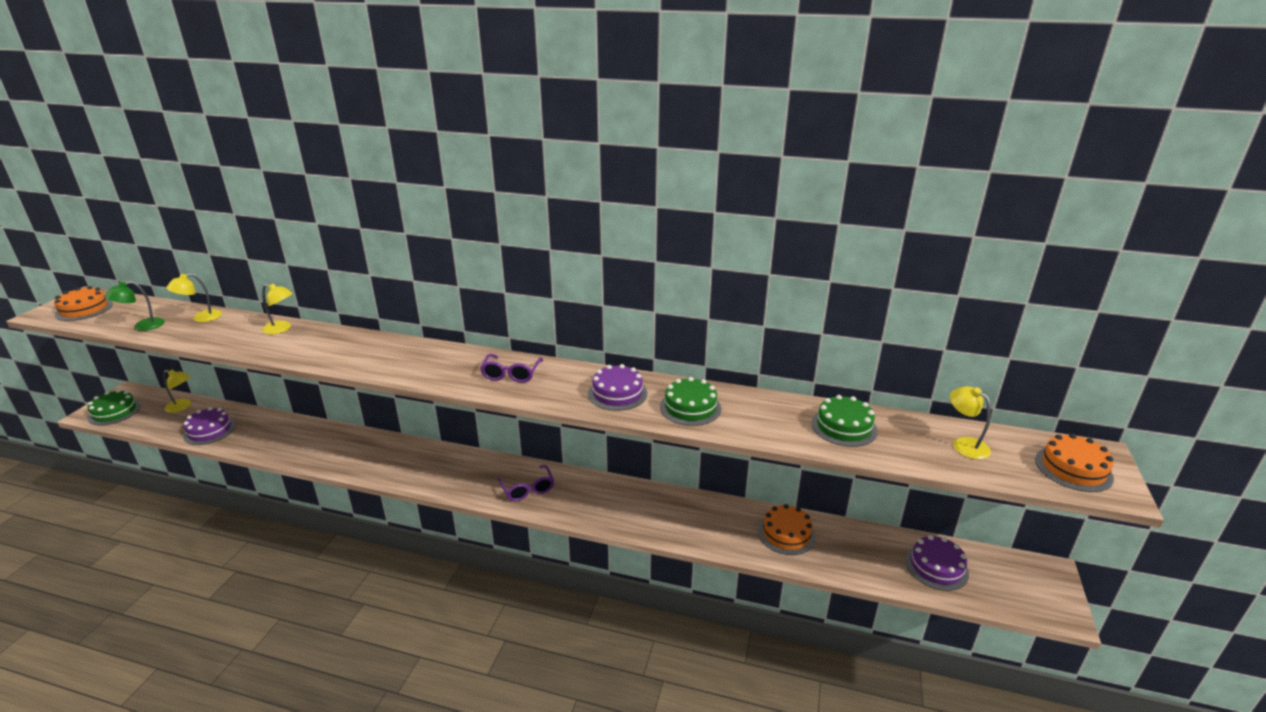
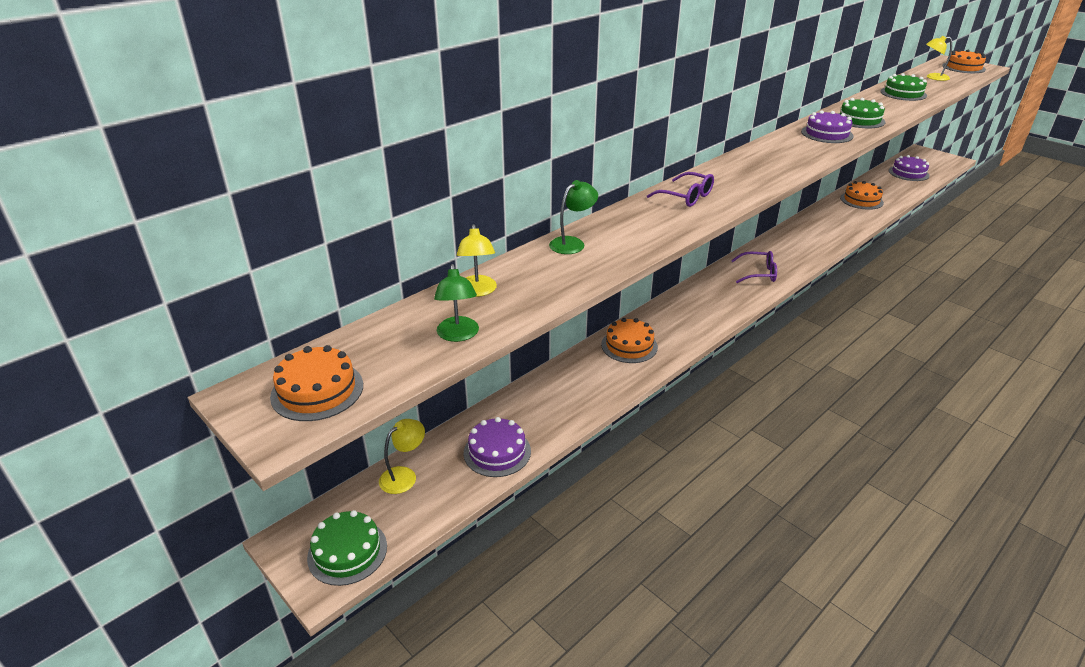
camera: 60 degrees left, 5 degrees up
(282, 329) = (572, 243): yellow lamp -> green lamp
(359, 448) = (629, 346): none -> orange cake
(511, 374) = (771, 159): purple glasses -> purple glasses (686, 197)

